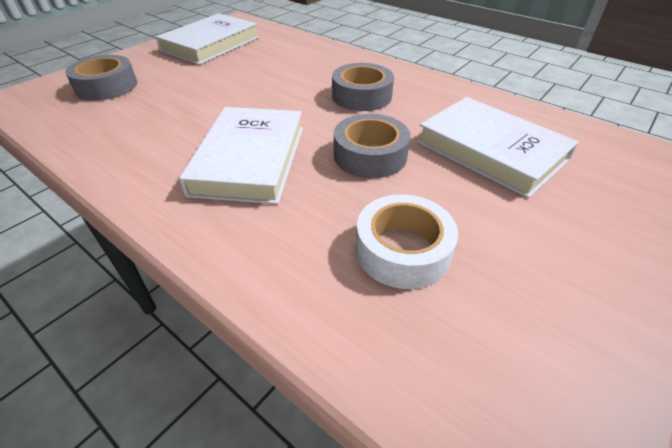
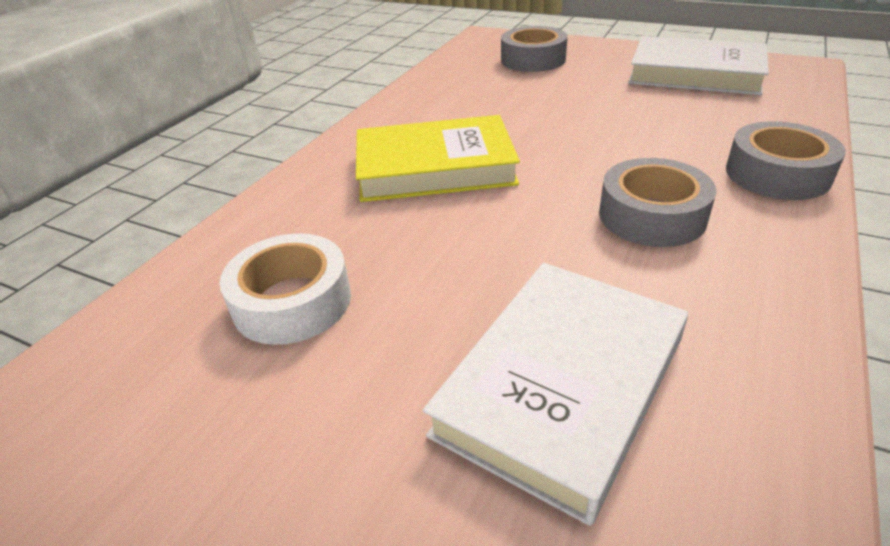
camera: 80 degrees right, 5 degrees down
(250, 159) = (435, 167): white book -> yellow book
(370, 155) = (481, 249): grey tape -> grey tape (777, 174)

